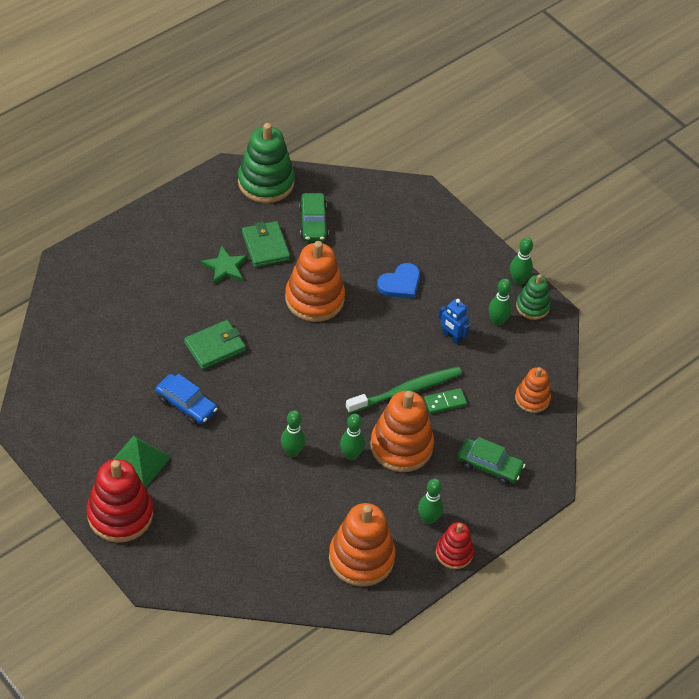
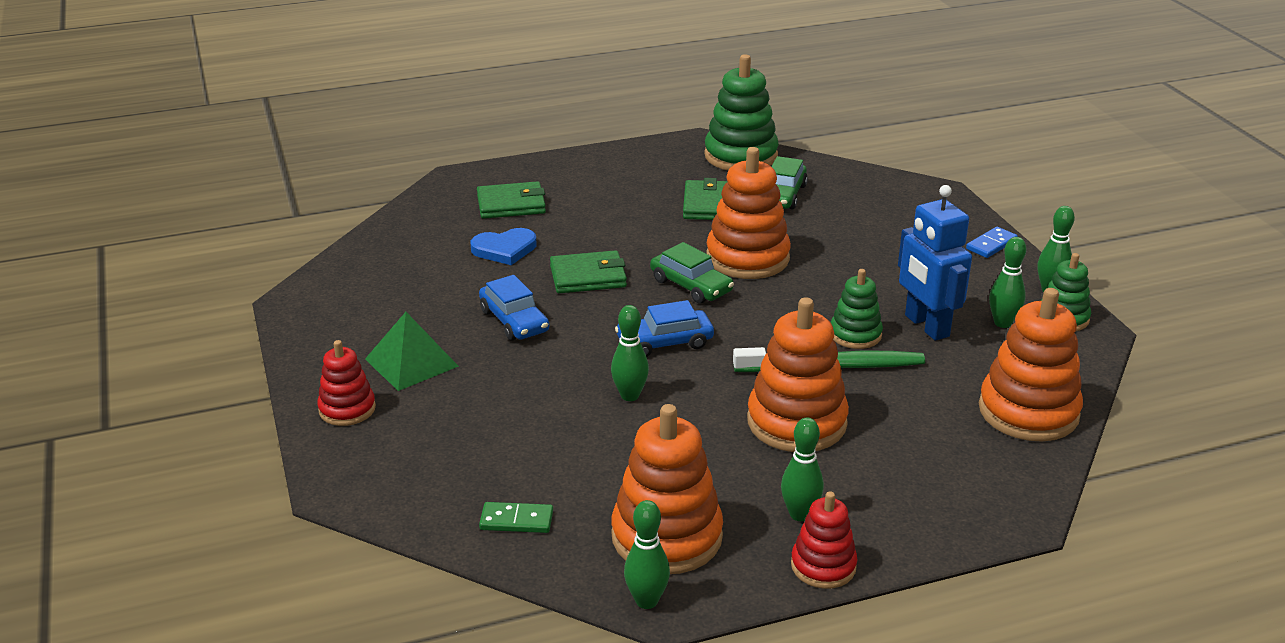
camera: 25 degrees right, 20 degrees down
(120, 514) = (347, 409): red stacking toy -> red stacking toy, size x0.57
(123, 282) = (511, 204): none -> green wallet
(225, 267) = (646, 213): green star -> none
(293, 398) = (664, 342): none -> blue car
(351, 455) = (714, 416): green bowling pin -> green bowling pin (646, 601)
(400, 283) = (874, 264): blue heart -> blue heart (504, 249)
(410, 357) = (855, 334): none -> green stacking toy
(445, 402) = (887, 389): green domino -> green domino (516, 520)
(451, 337) = (926, 326): blue robot -> blue robot, size x1.73
(470, 242) = (991, 245): none -> blue domino
(489, 466) = (928, 473): green car -> green car (691, 286)
(532, 398) = (1028, 412): orange stacking toy -> orange stacking toy, size x1.75

